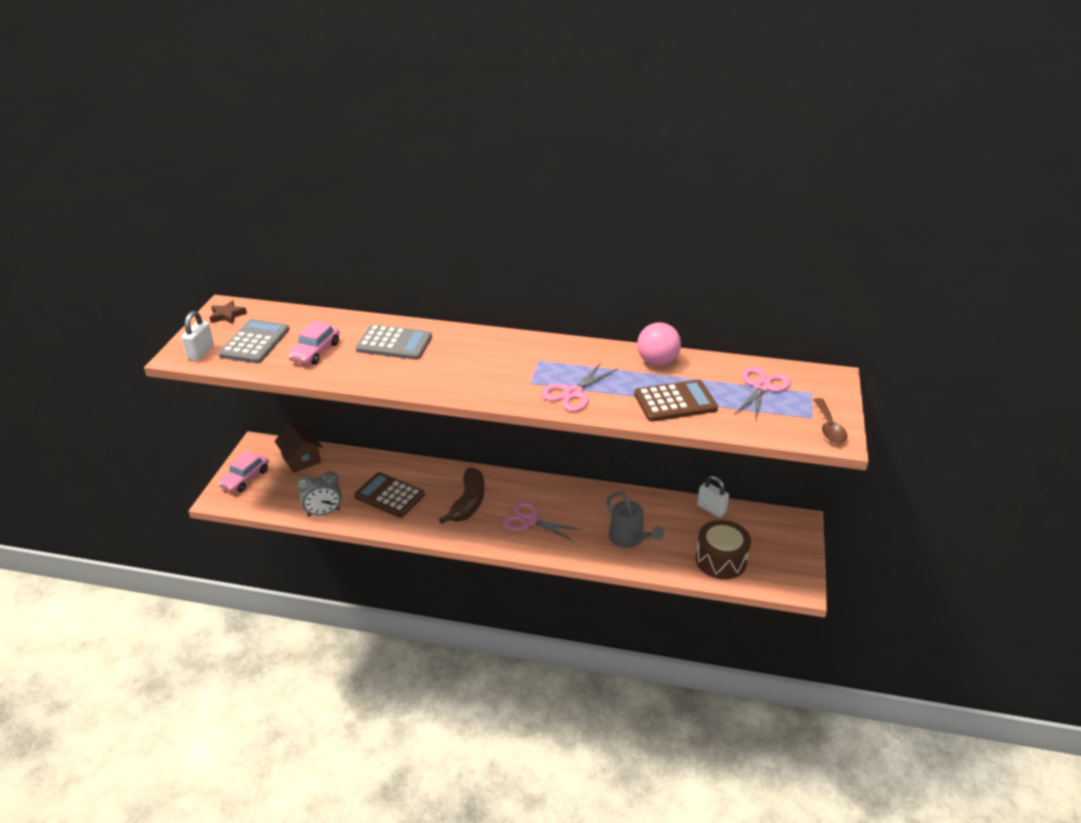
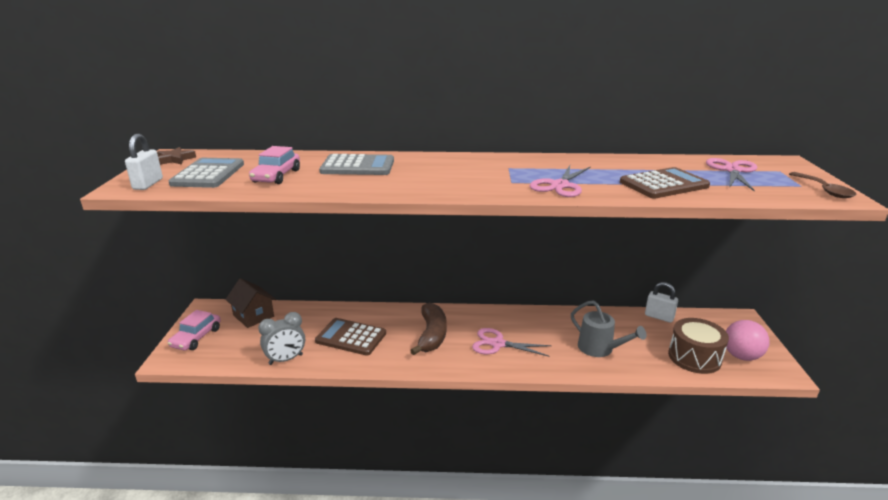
camera: 10 degrees left, 10 degrees down
(657, 362) = (621, 162): pink ball -> pink ball (741, 356)

